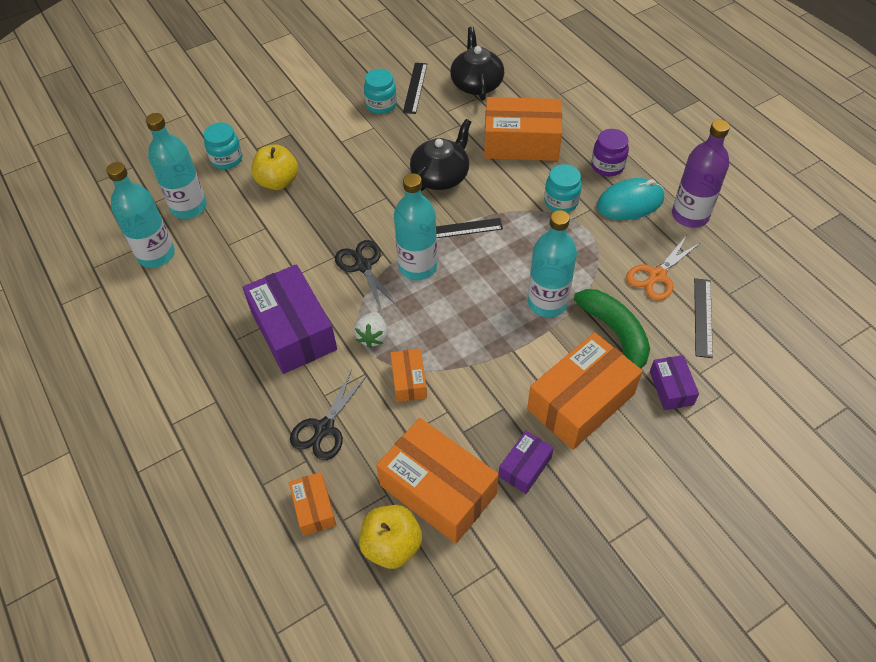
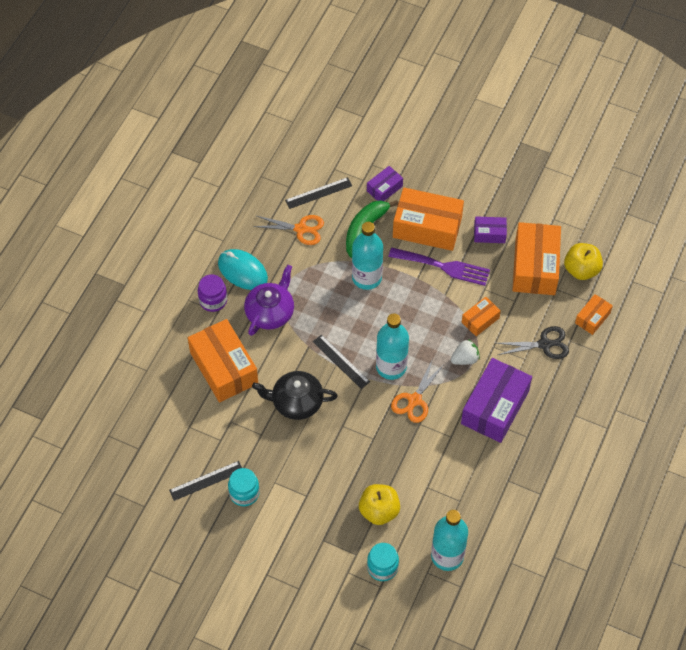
camera: 125 degrees left, 5 degrees up
(156, 255) = (503, 542): turquoise bottle -> none
(363, 266) = (414, 400): black scissors -> orange scissors
(476, 84) = (172, 437): black teapot -> none
(509, 386) = (444, 267): none -> purple fork
(561, 202) = (270, 312): turquoise jar -> purple teapot
(690, 215) = (231, 232): purple bottle -> none

